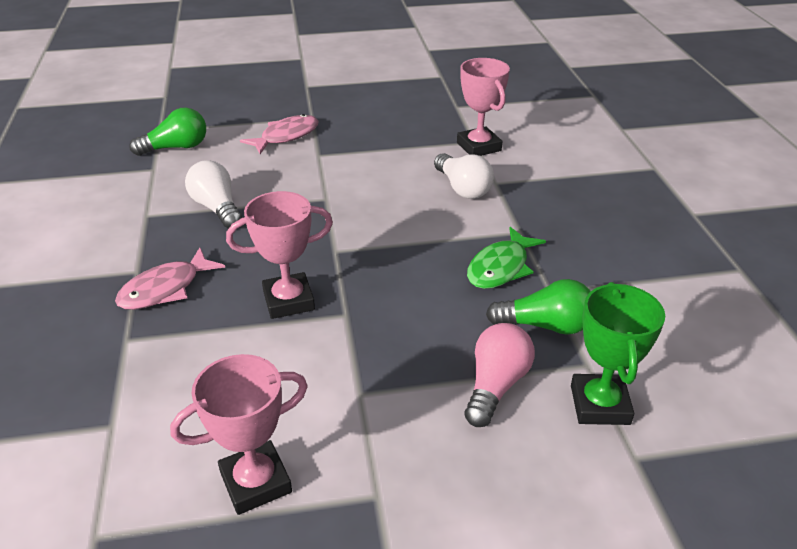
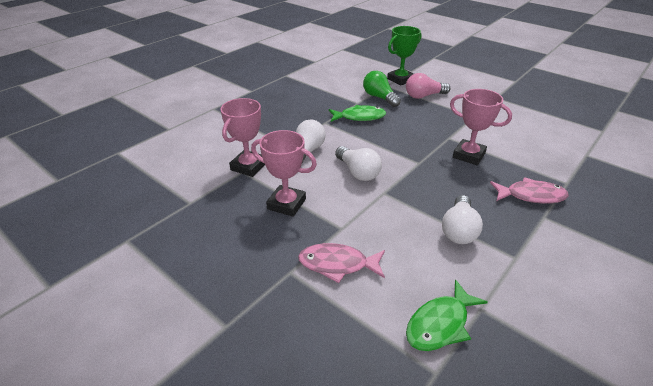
camera: 130 degrees left, 0 degrees up
(176, 147) = (440, 324): green light bulb -> green fish
(256, 482) = (535, 116): pink trophy -> pink trophy (286, 204)
(379, 201) = (358, 172): none -> white light bulb

